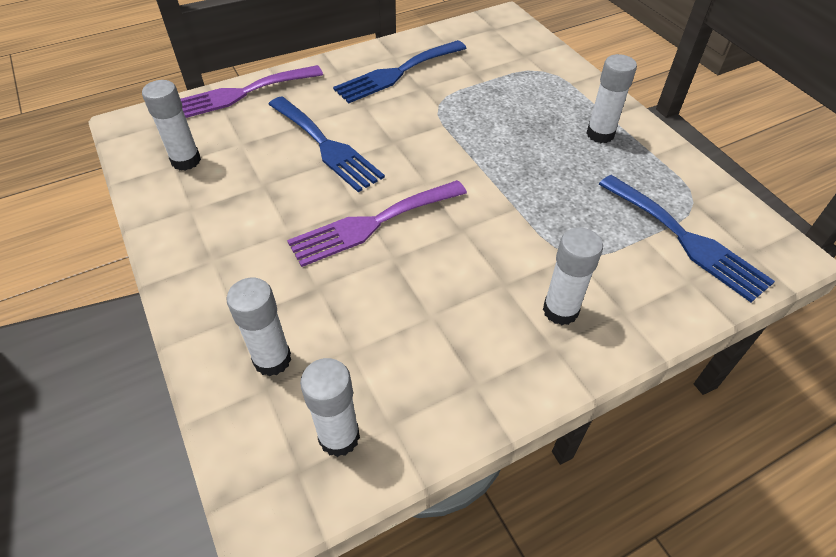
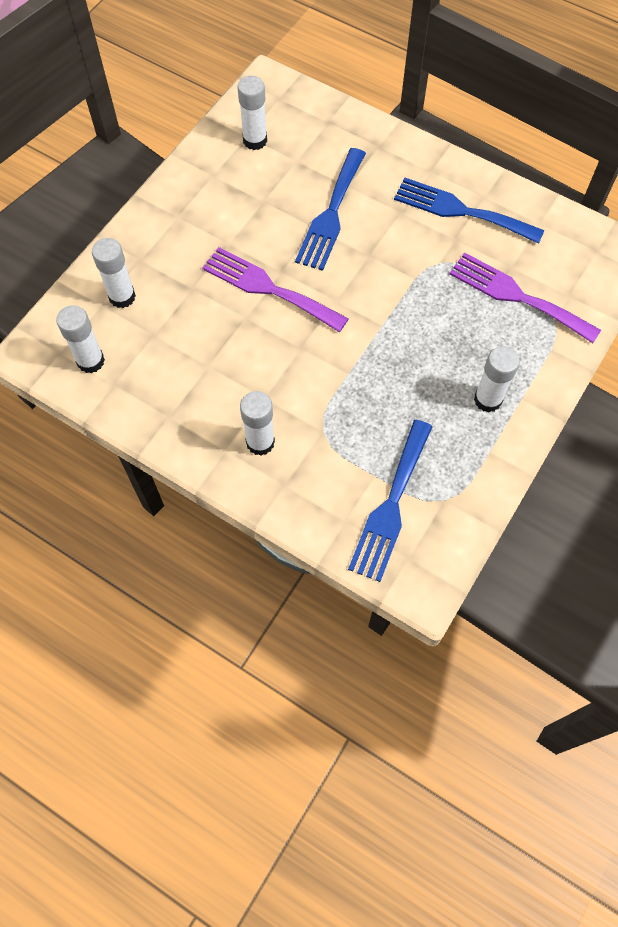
camera: 60 degrees right, 15 degrees up
(240, 94) = (351, 123): purple fork -> purple fork (517, 296)

